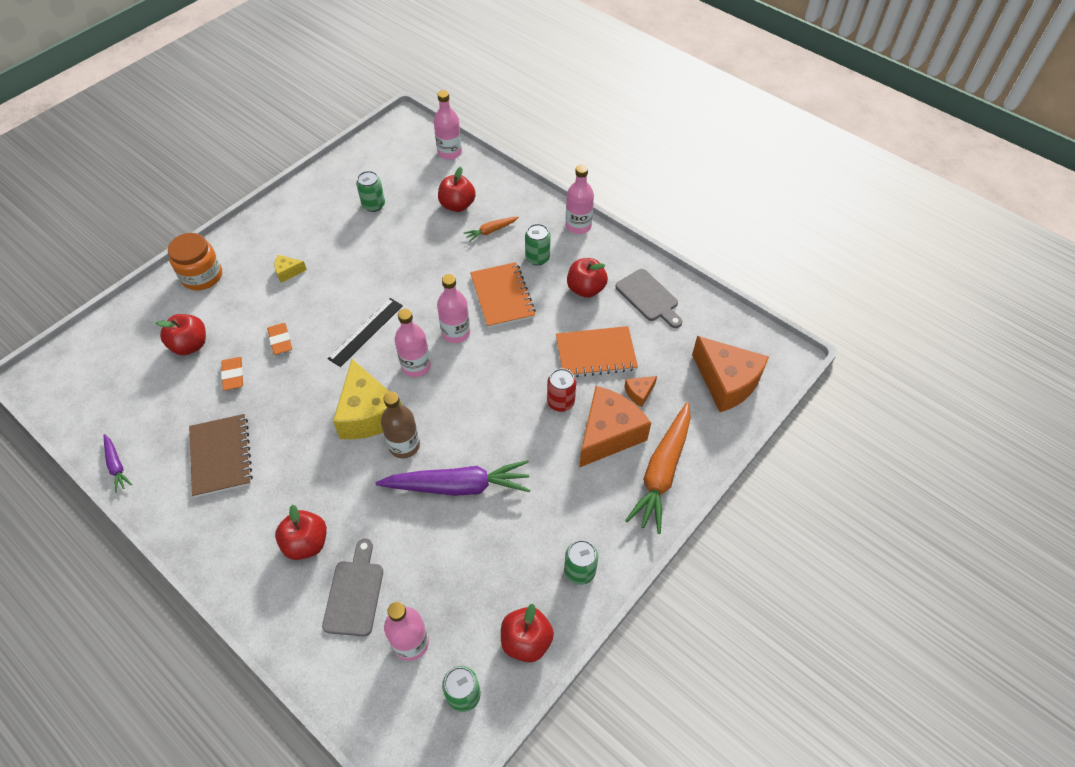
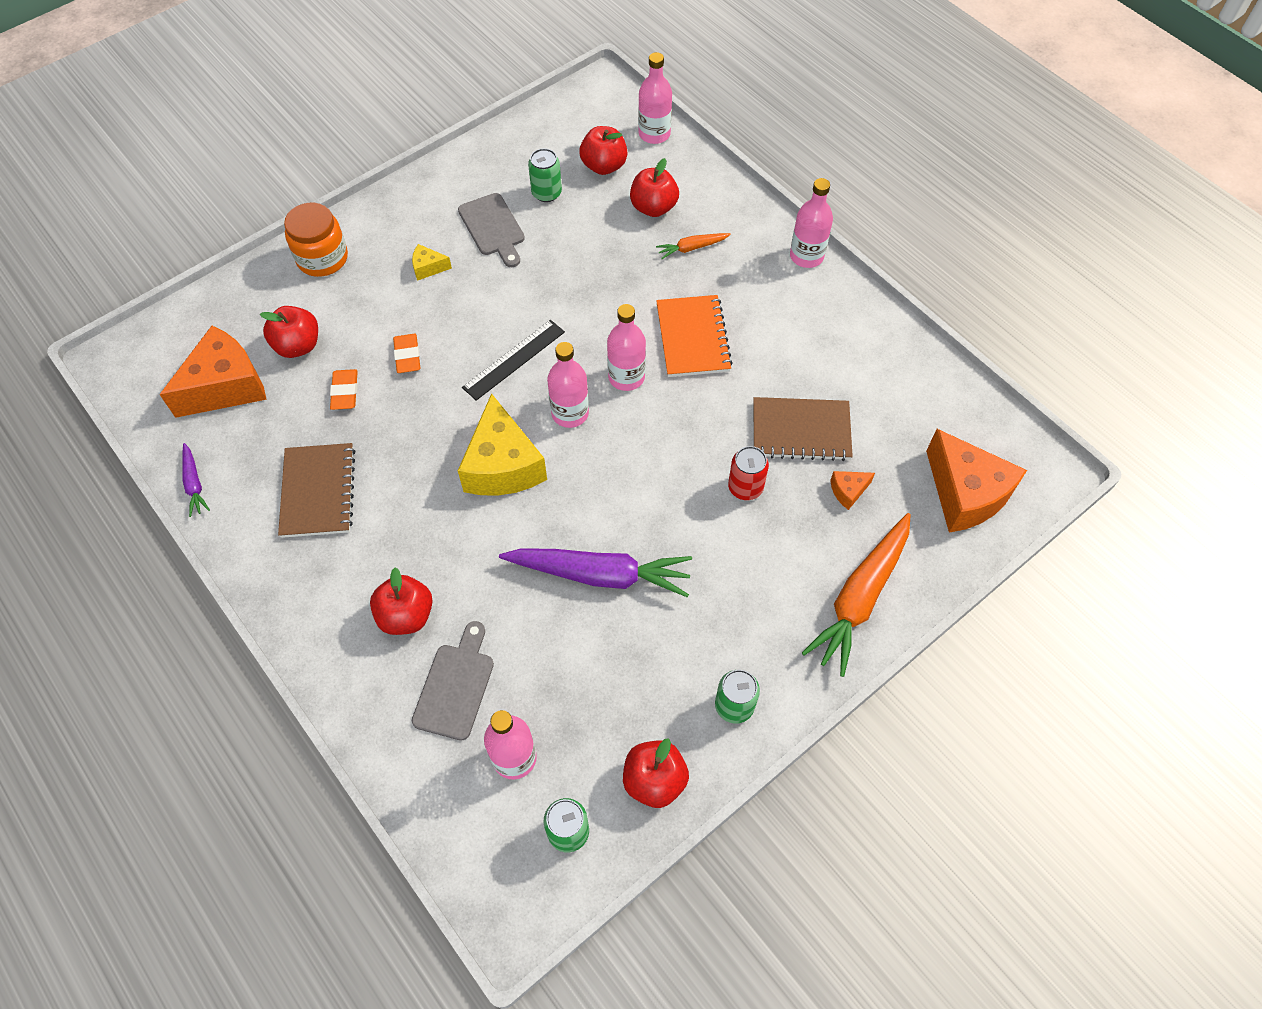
camera: 10 degrees right, 5 degrees up
(404, 445) = (541, 513): brown bottle -> none
(537, 258) = (746, 292): green can -> none
(586, 289) = (802, 343): red apple -> red apple (604, 166)
(596, 353) = (801, 431): orange notebook -> brown notebook
(608, 434) = (799, 538): orange cheese -> orange cheese (225, 386)
(649, 297) = (883, 366): grey cutting board -> grey cutting board (493, 228)

